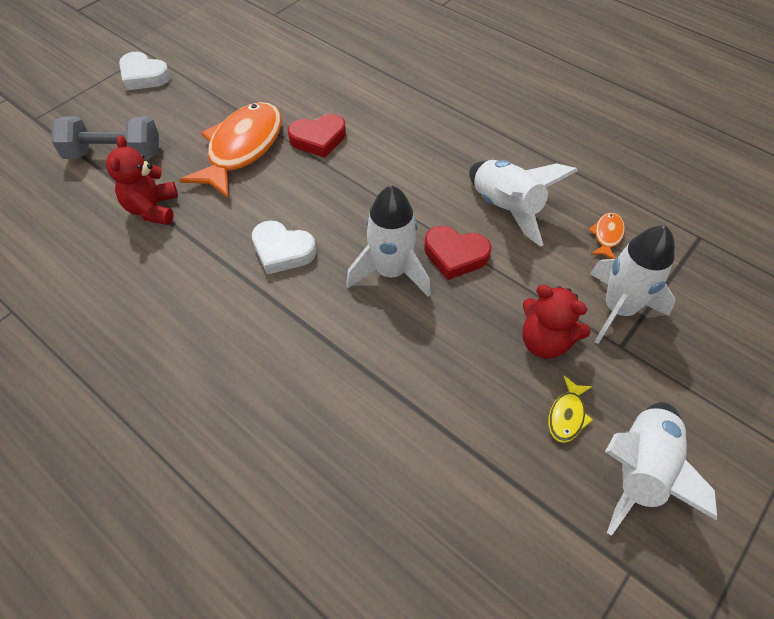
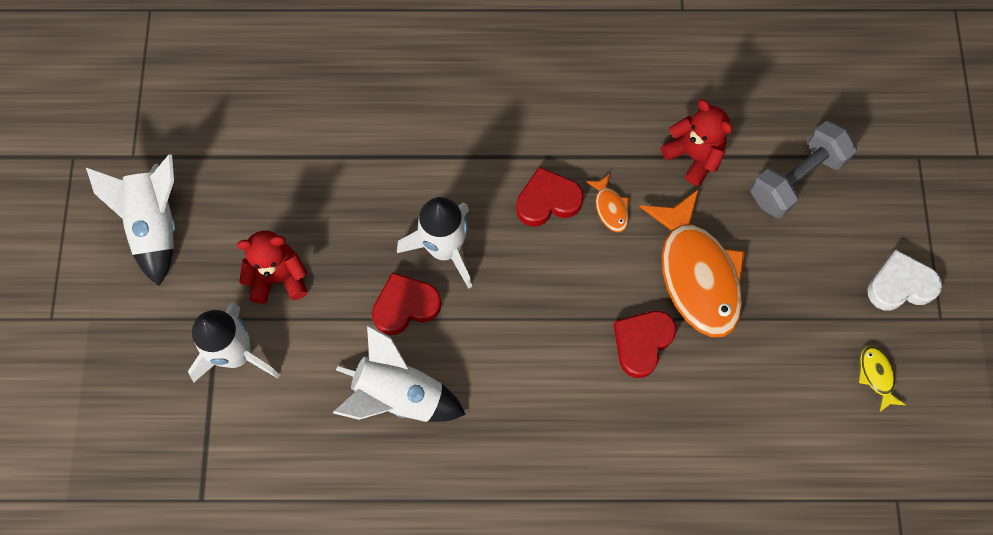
camera: 140 degrees right, 15 degrees up
(282, 251) = (547, 201): white heart -> red heart
(567, 415) = (227, 229): yellow fish -> yellow fish (876, 376)
(607, 236) = (288, 433): orange fish -> orange fish (610, 208)

